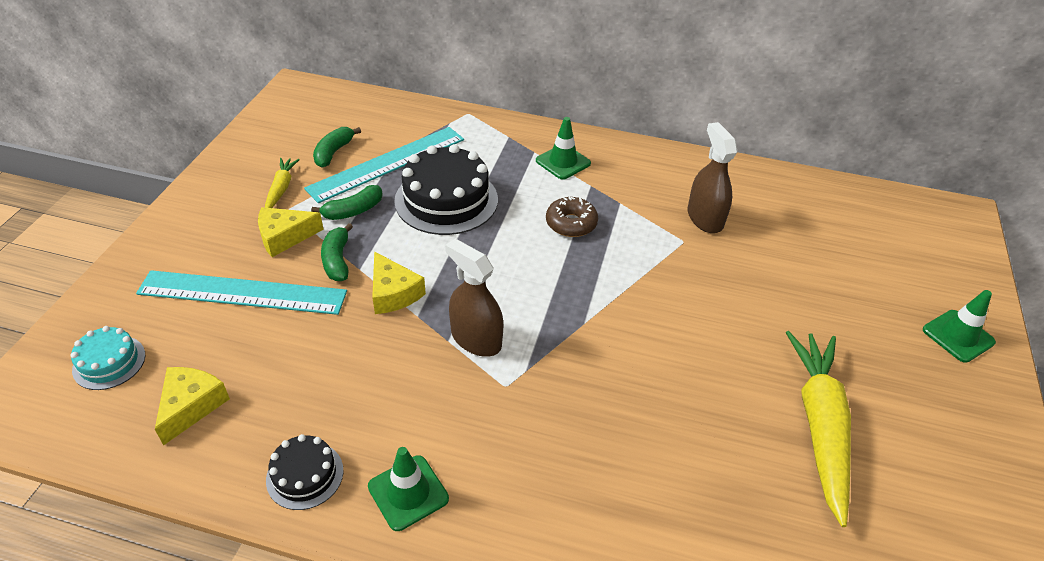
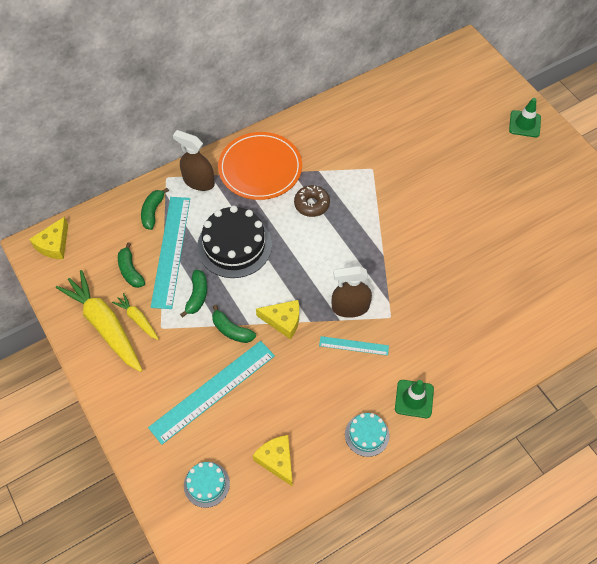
camera: 45 degrees left, 15 degrees up
(284, 237) = (185, 343): yellow cheese -> yellow cheese (54, 245)
(305, 475) = (367, 435): black cake -> turquoise cake
(418, 127) = (153, 212): none -> green banana
(425, 376) = (354, 345): none -> turquoise ruler
(563, 162) = (260, 168): green traffic cone -> orange plate
(705, 218) = (366, 145): brown spray bottle -> brown spray bottle (198, 181)
(819, 426) = (519, 219): yellow carrot -> yellow carrot (104, 325)

